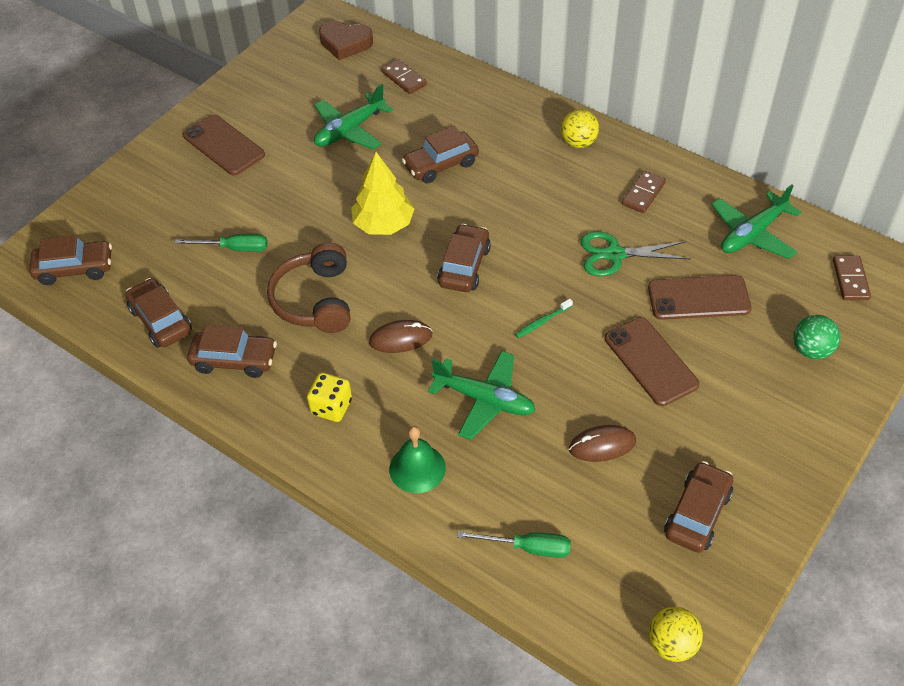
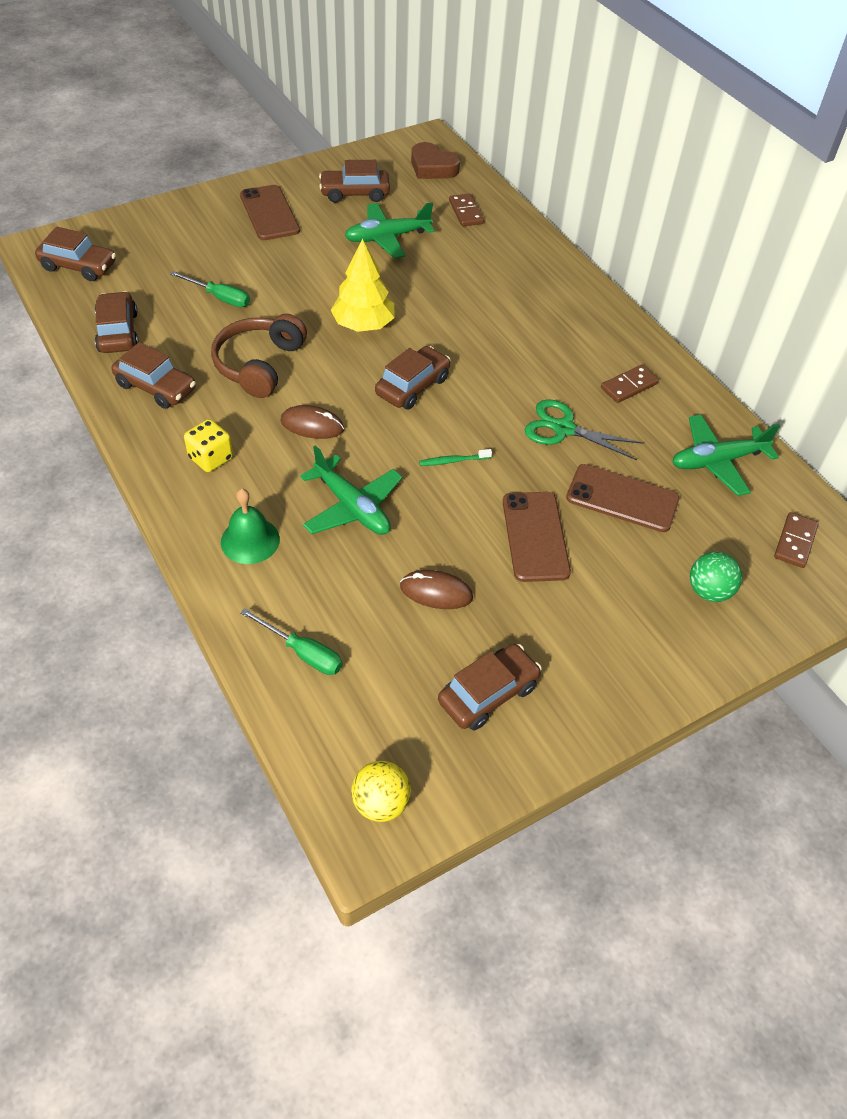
camera: 20 degrees right, 0 degrees up
(441, 165) = (450, 294): brown car -> brown car (355, 193)
(578, 142) = (594, 320): yellow ball -> none

